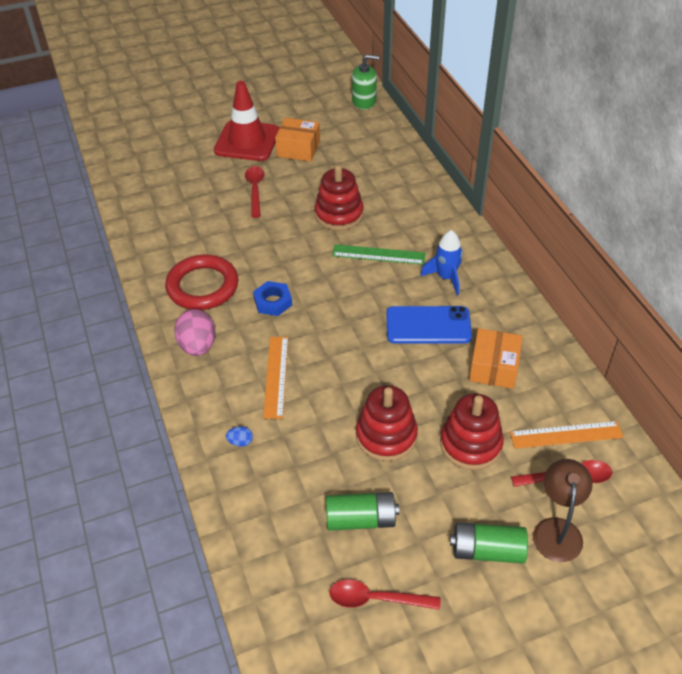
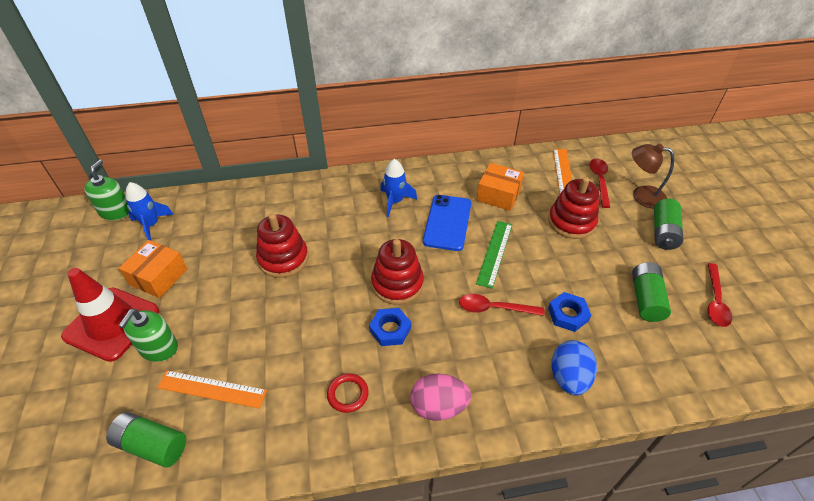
camera: 80 degrees left, 0 degrees up
(150, 194) = (152, 445): none -> green battery
(202, 286) = (348, 394): red ring -> red ring, size x0.49
(229, 172) = (159, 348): none -> green soap dispenser
(240, 442) = (569, 378): blue egg -> blue egg, size x2.18
(255, 190) = (207, 325): red spoon -> red spoon (494, 308)
(276, 376) = (490, 339): orange ruler -> orange ruler (212, 389)
(320, 441) = (568, 314): none -> blue nut
(355, 126) = (151, 225): none -> blue rocket
(378, 254) = (351, 239): green ruler -> green ruler (494, 253)
(386, 436) = (563, 269): red stacking toy -> red stacking toy (397, 284)

